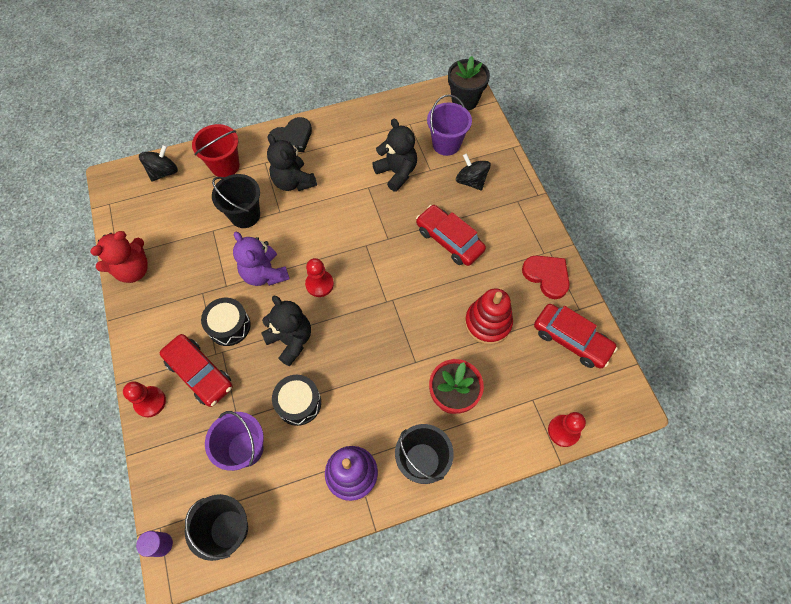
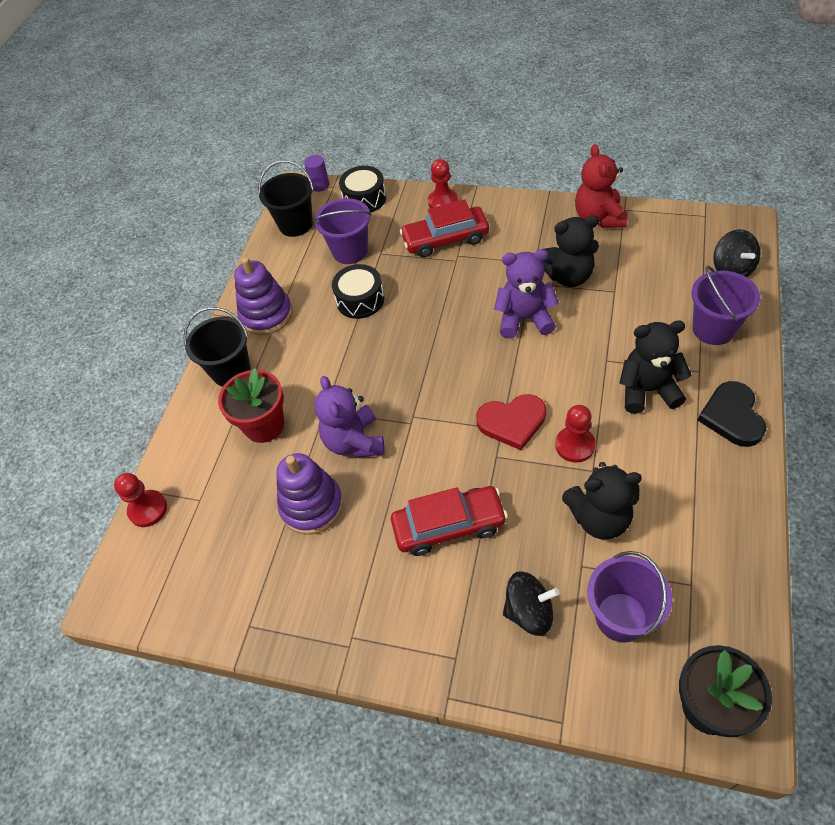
camera: 130 degrees right, 10 degrees down
(225, 166) = (713, 329): red bucket -> purple bucket
(229, 326) = (480, 273): black drum -> black drum (364, 199)
(245, 215) = (620, 326): black bucket -> none
(291, 340) = (429, 315): black teddy bear -> black teddy bear (568, 276)
(319, 284) = (478, 362): red pawn -> red pawn (575, 445)
(427, 326) = (354, 441): none -> purple teddy bear
(487, 323) = (312, 506): red stacking toy -> purple stacking toy
(547, 276) = (318, 616): red heart -> red heart (512, 422)
(571, 340) = (223, 587): red car -> none

